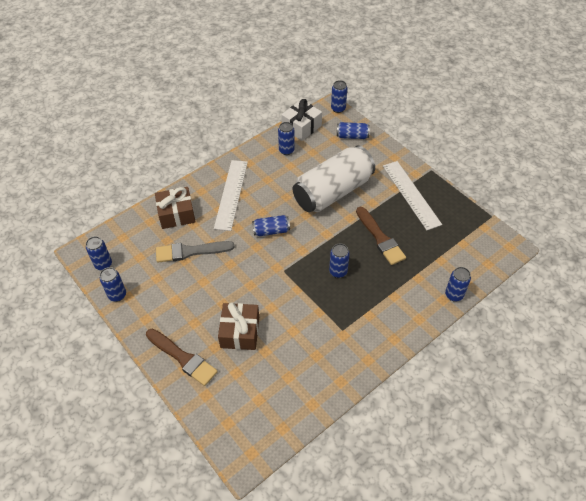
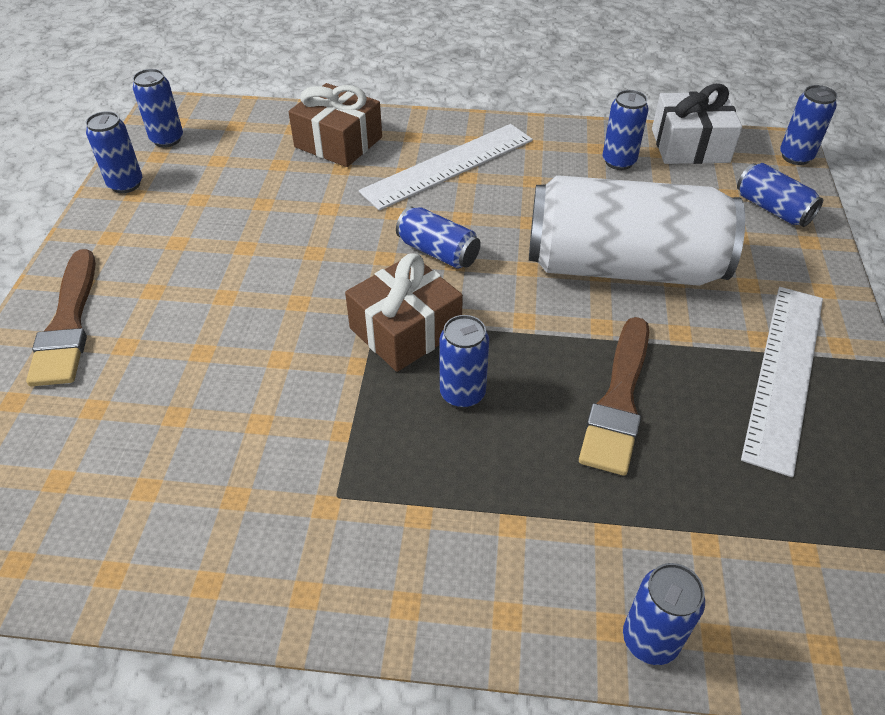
camera: 45 degrees right, 5 degrees down
(190, 251) = (286, 198): grey brush -> none
(240, 332) = (186, 355): brown gift -> brown gift (405, 330)

